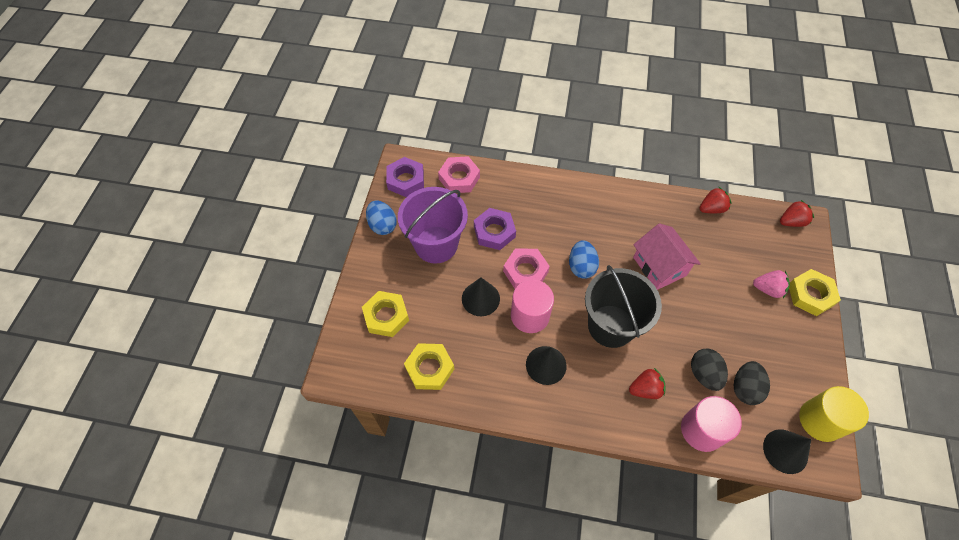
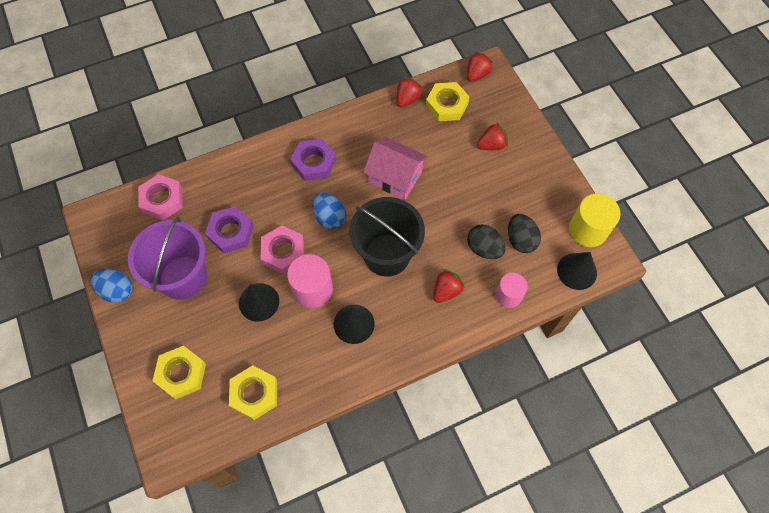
camera: 35 degrees left, 5 degrees up
(405, 180) = (109, 233): purple nut -> purple nut (314, 163)
(702, 430) = (508, 295): pink cylinder -> pink cylinder, size x0.66
(768, 289) = (491, 145): pink strawberry -> red strawberry
(810, 295) = (525, 130): yellow nut -> yellow nut (447, 105)

